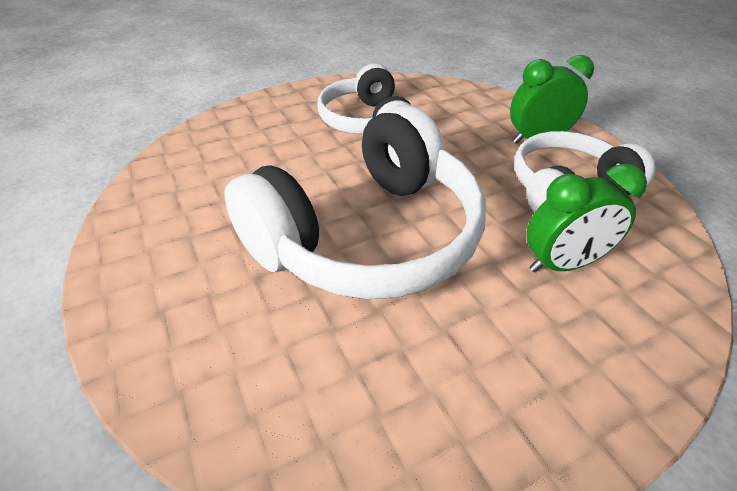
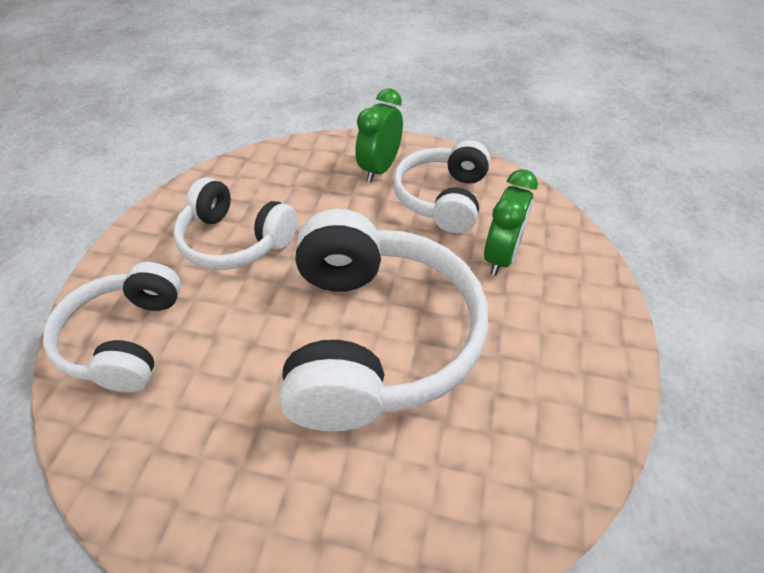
camera: 50 degrees left, 5 degrees up
(241, 131) = (126, 339): none -> white headphones

